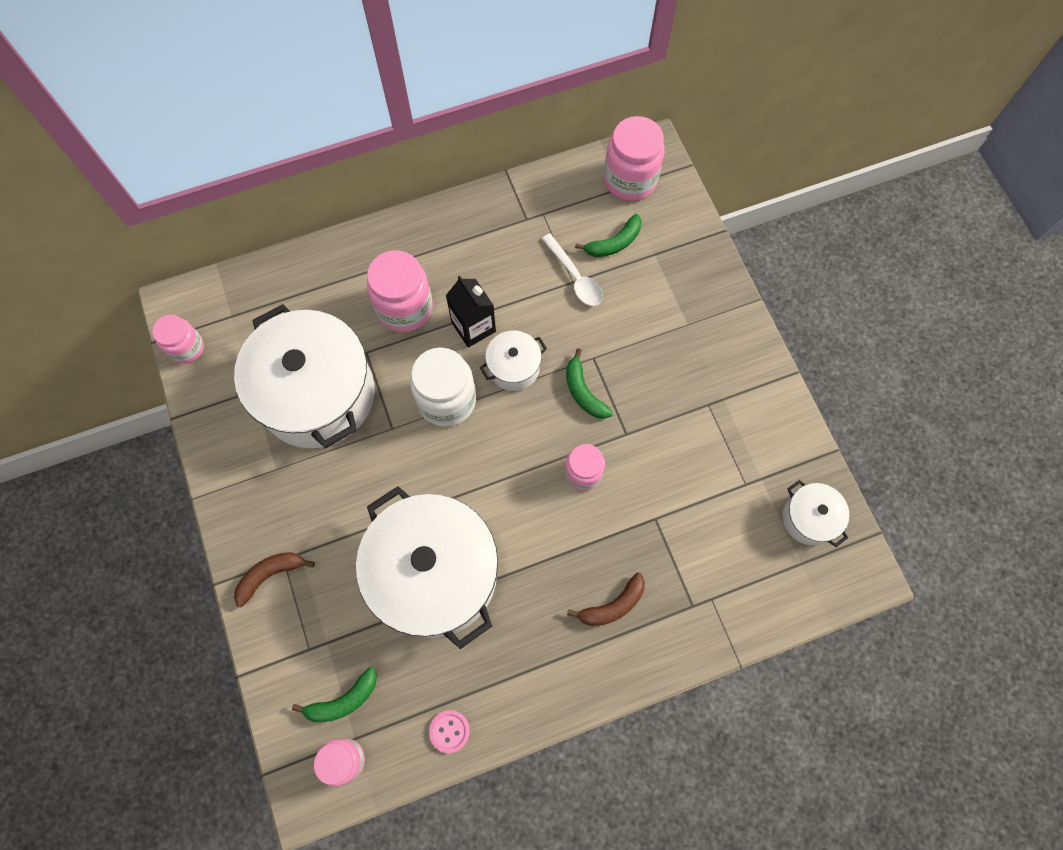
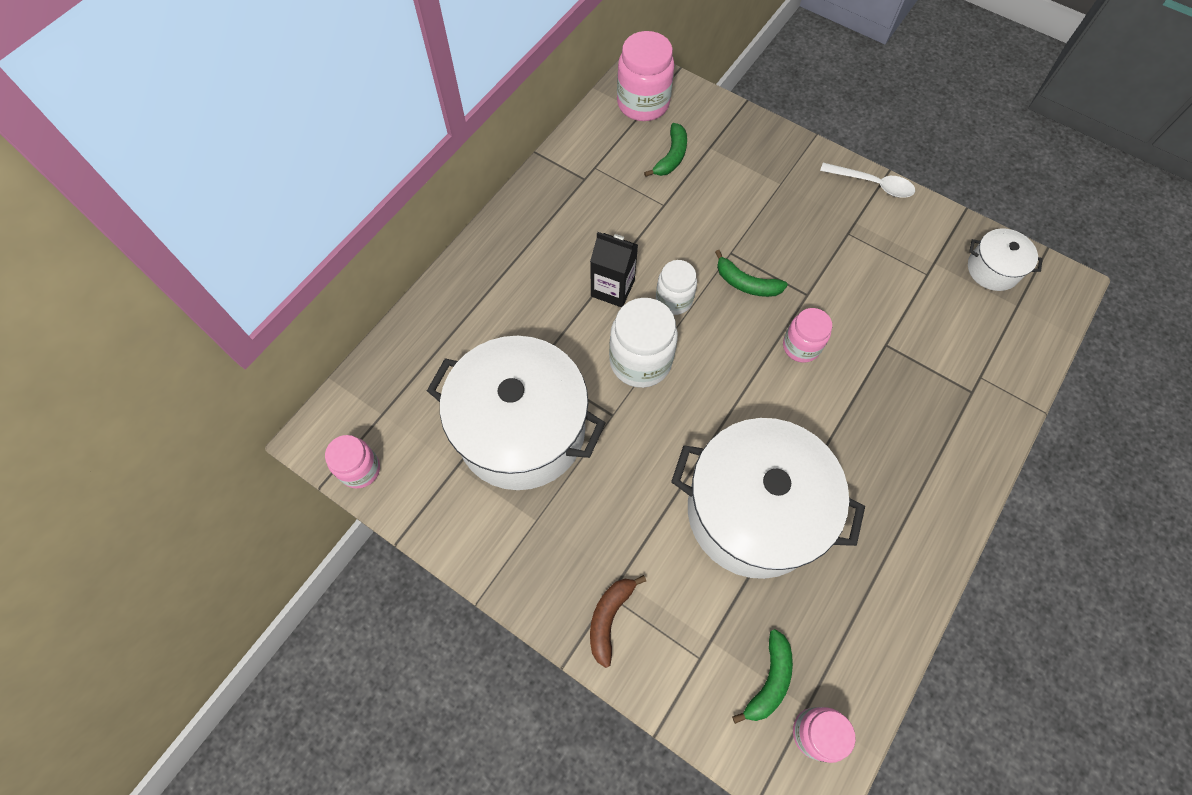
camera: 35 degrees left, 5 degrees down
(405, 308) = (540, 309): pink jar -> none
(449, 731) = (879, 636): pink button -> none
(514, 367) = (674, 300): white pot -> white jar
(575, 277) = (662, 200): white spoon -> white spoon (872, 184)
(612, 605) = (914, 434): brown banana -> none

